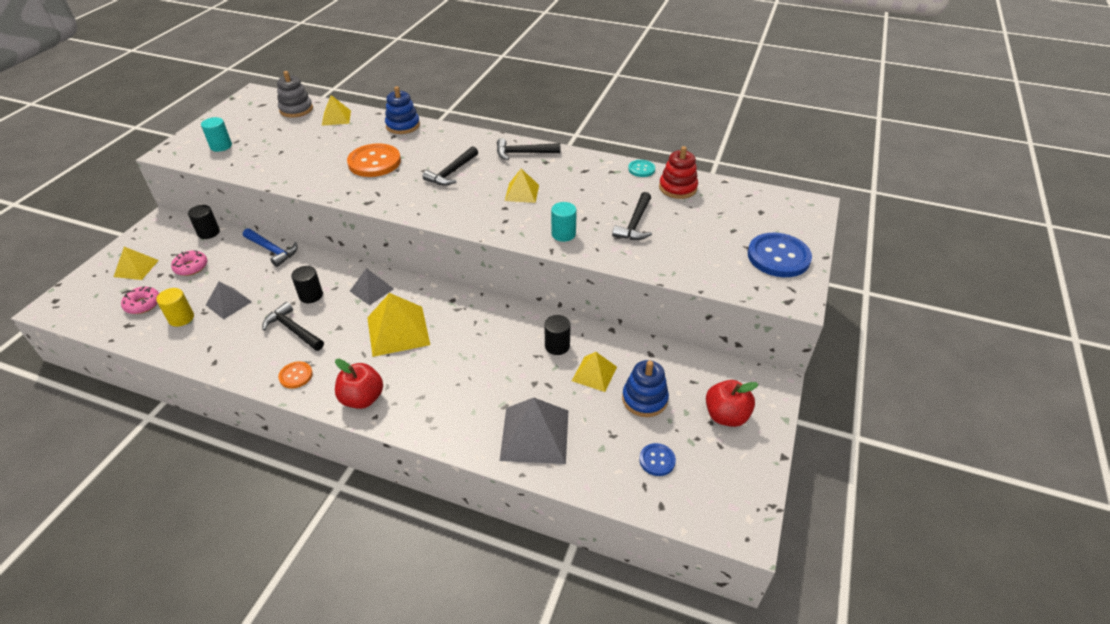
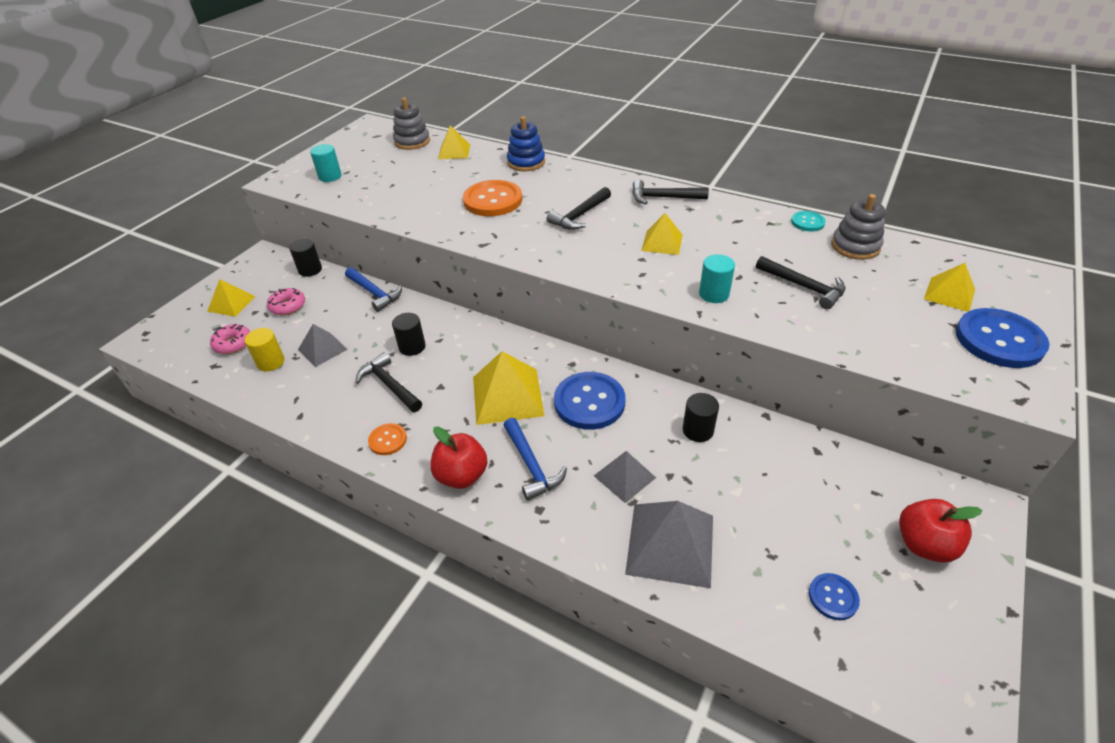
camera: 10 degrees right, 0 degrees up
(371, 290) = (480, 345): grey pyramid -> grey pyramid (624, 476)
(421, 385) = (531, 465): none -> blue hammer
(468, 330) = (589, 402): none -> blue button
(594, 373) = (745, 470): yellow pyramid -> yellow pyramid (949, 294)
(635, 224) = (803, 287): black hammer -> black hammer turned 75 degrees counterclockwise
(644, 399) = (812, 510): blue stacking toy -> none
(677, 188) = (855, 246): red stacking toy -> grey stacking toy

